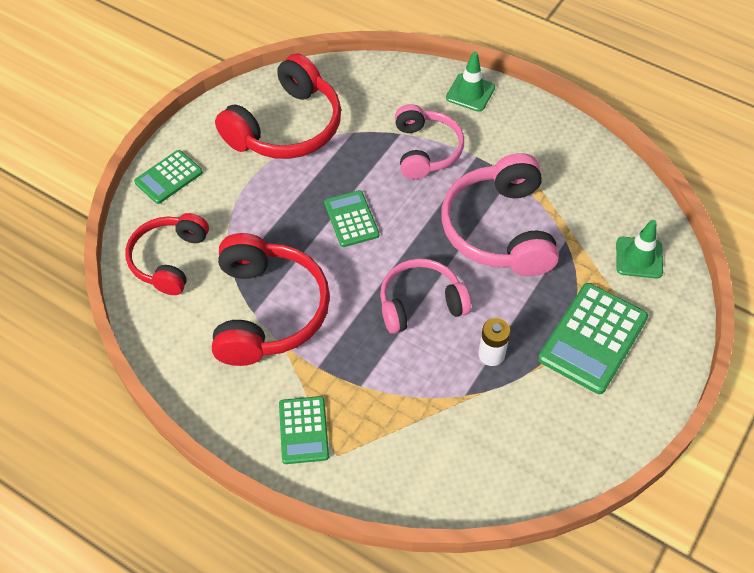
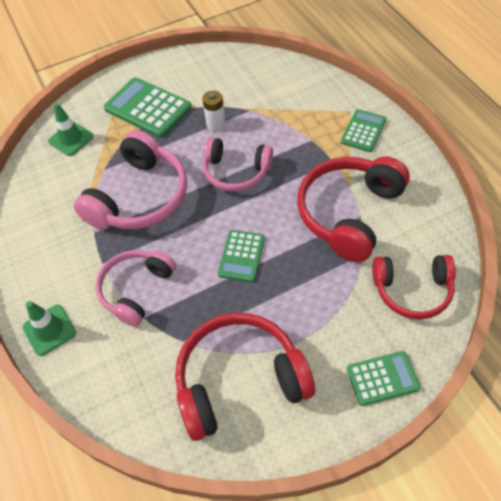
camera: 145 degrees left, 0 degrees up
(169, 259) = (412, 290): red headphones -> red headphones turned 45 degrees clockwise
(593, 338) = (148, 108): green calculator -> green calculator turned 120 degrees counterclockwise

